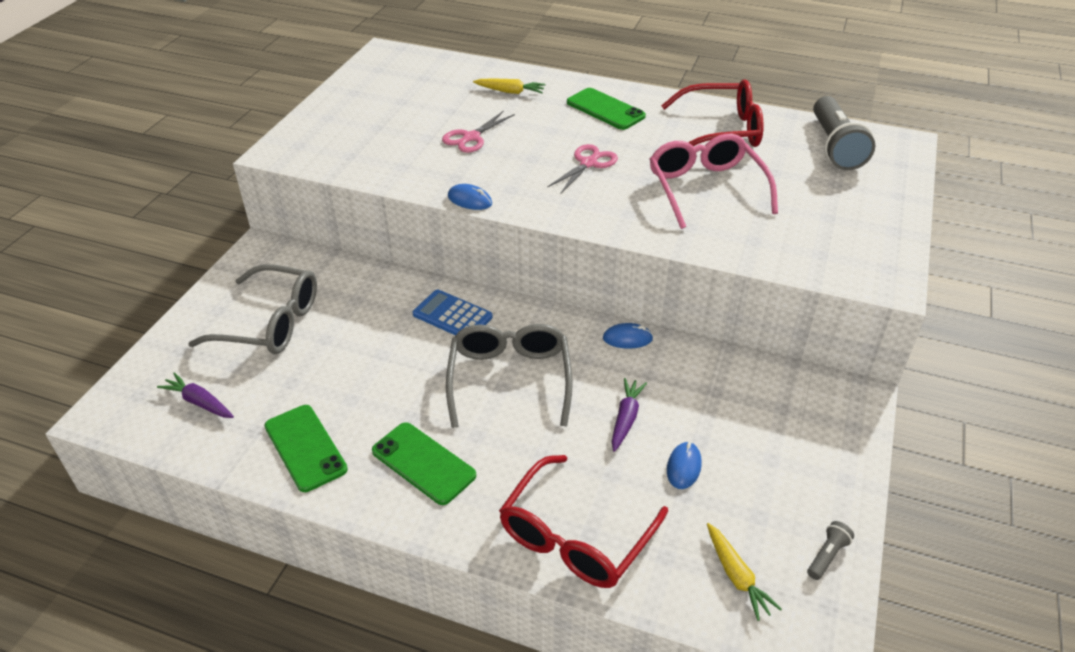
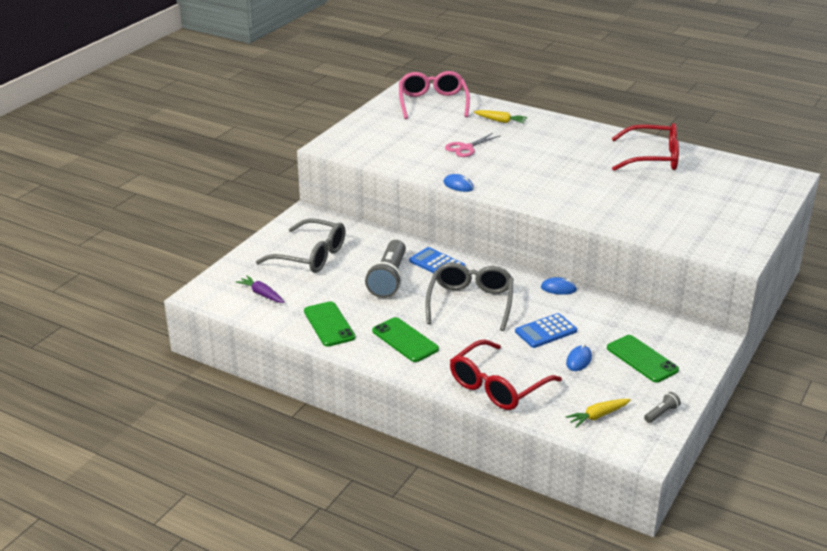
camera: 10 degrees right, 10 degrees down
(588, 163) = (547, 171): pink scissors -> none
(605, 109) = (569, 138): green phone -> green phone (642, 359)
(626, 418) = (546, 331): purple carrot -> blue calculator
(705, 188) = (629, 193): pink glasses -> pink glasses (433, 103)
(736, 576) = (598, 416): yellow carrot -> yellow carrot turned 75 degrees clockwise
(835, 147) = (735, 175): grey flashlight -> grey flashlight (388, 279)

